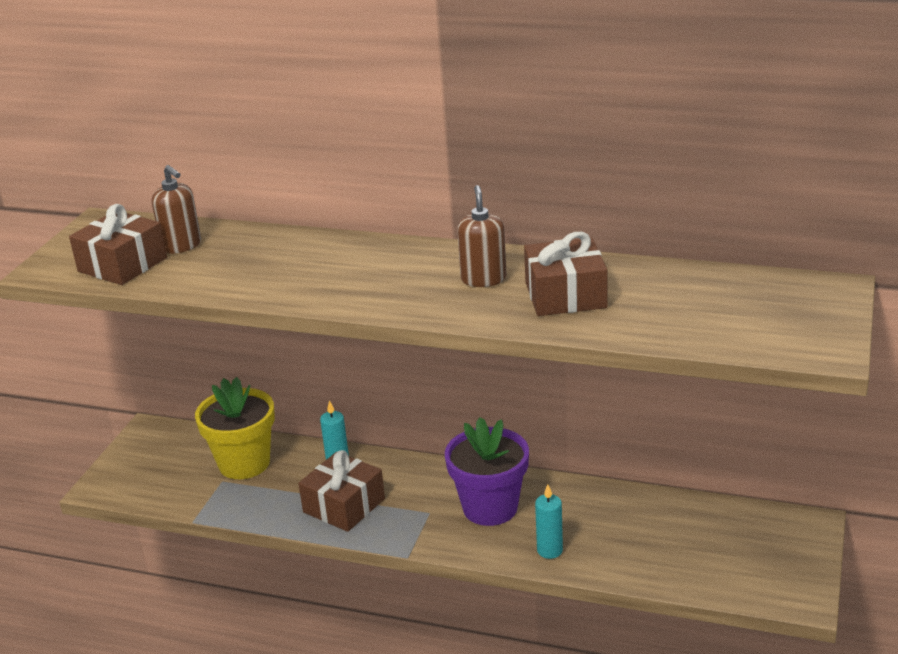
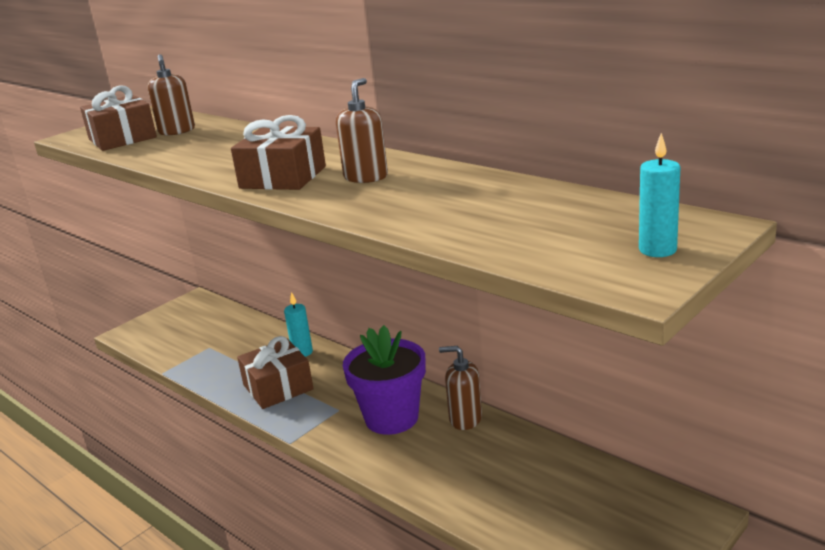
camera: 25 degrees right, 5 degrees down
(244, 463) = (235, 338): yellow flower pot -> none
(549, 550) = (413, 470): turquoise candle -> turquoise candle (657, 250)
(561, 491) = (465, 419): none -> brown soap dispenser
(565, 295) = (421, 198): brown gift -> brown gift (283, 177)

